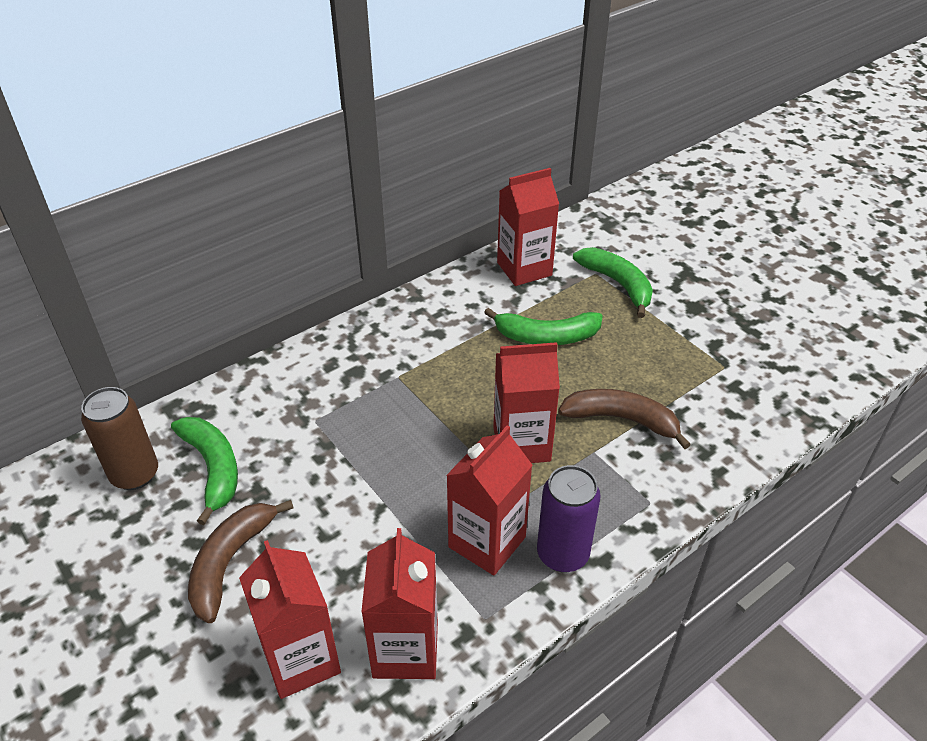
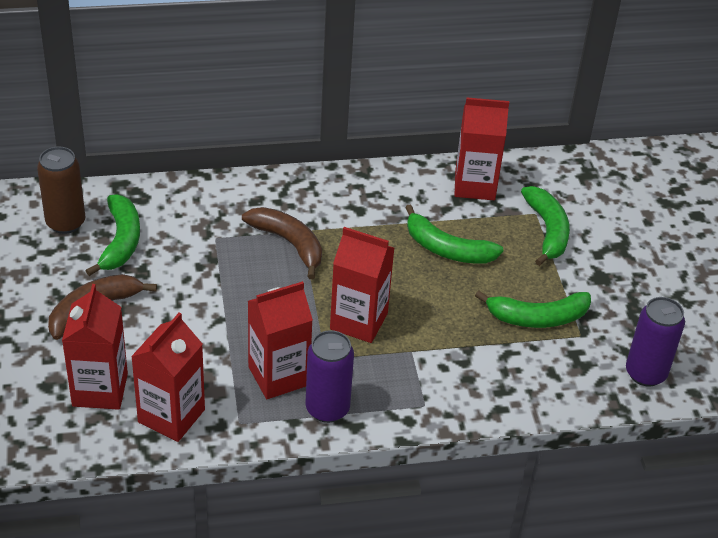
camera: 25 degrees right, 0 degrees up
(621, 419) = (454, 337): brown banana -> brown banana (289, 243)
(676, 366) = (537, 317): none -> green banana
(805, 377) = (645, 373): none -> purple can

